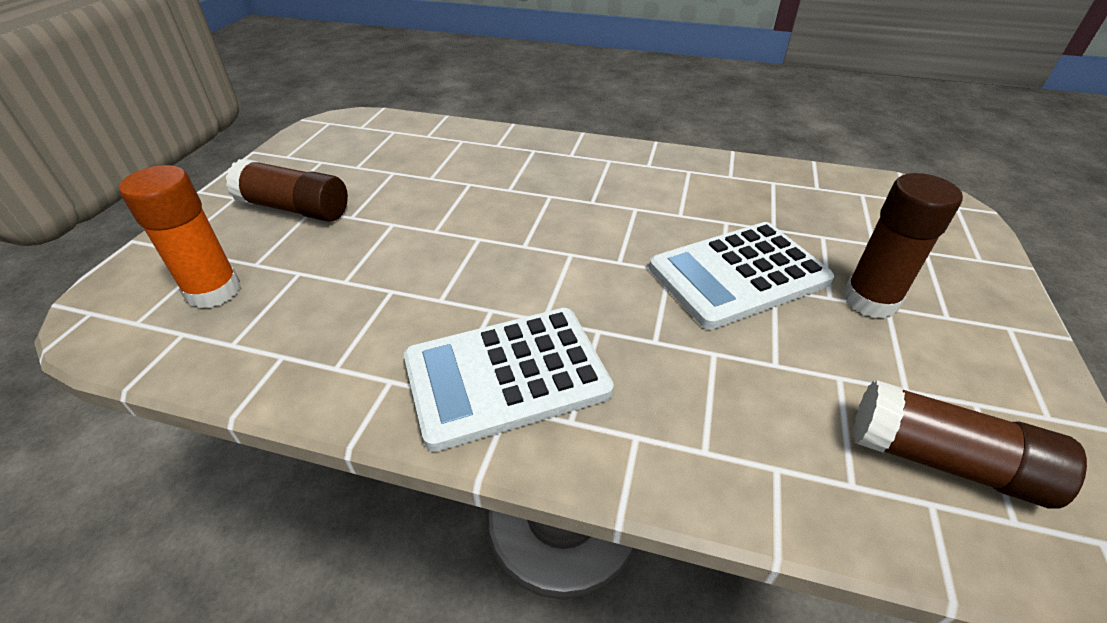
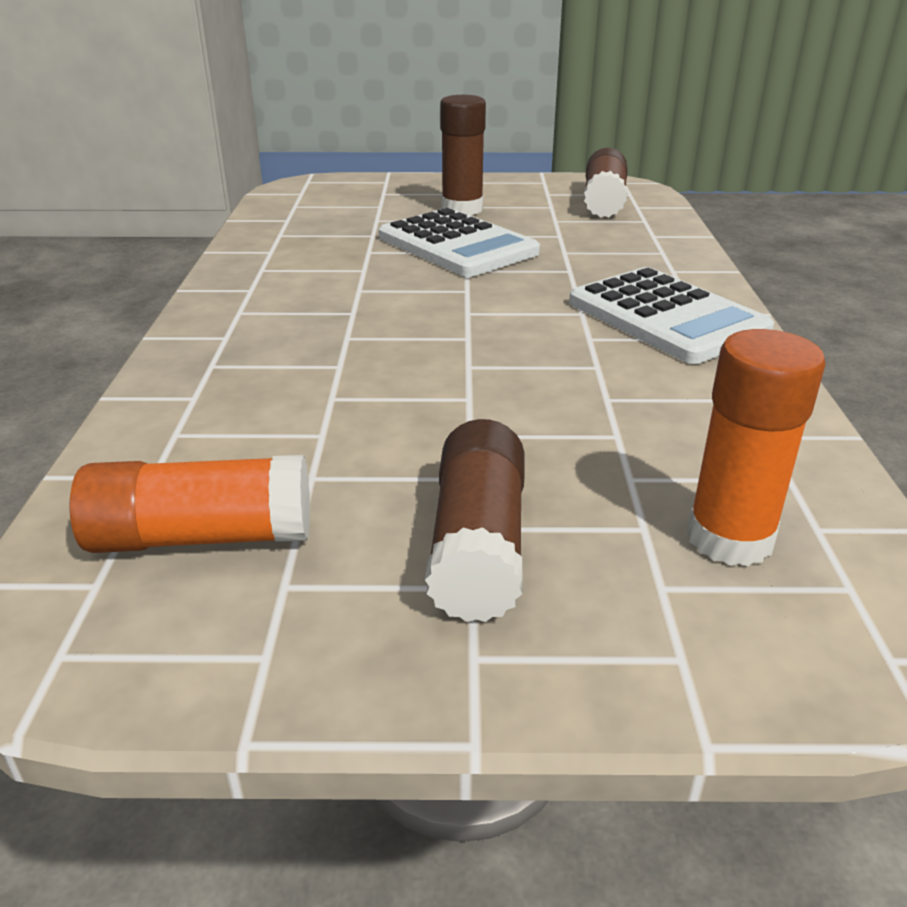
camera: 105 degrees left, 10 degrees down
(369, 145) = (201, 537): none -> orange glue stick

